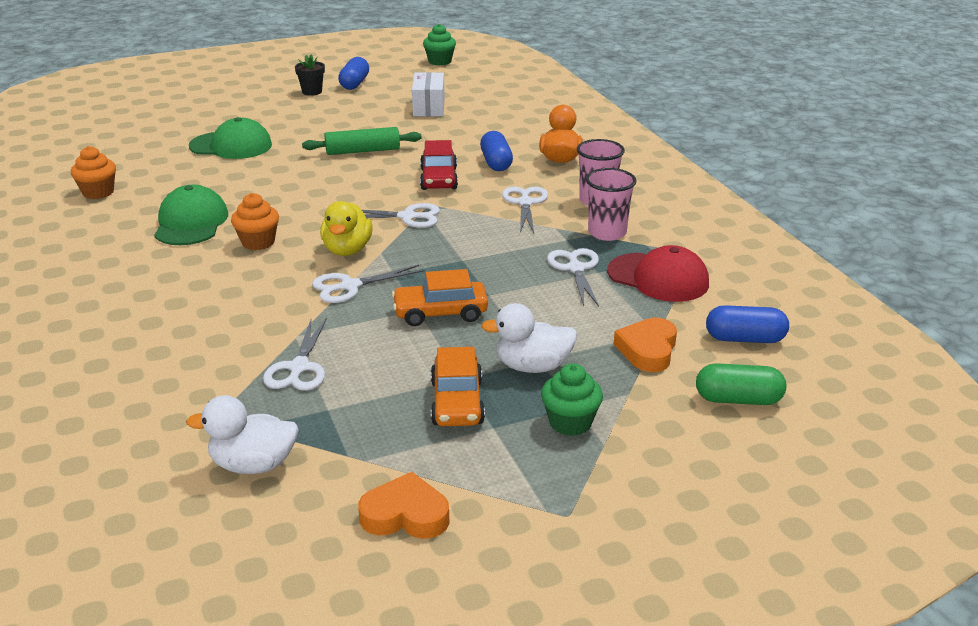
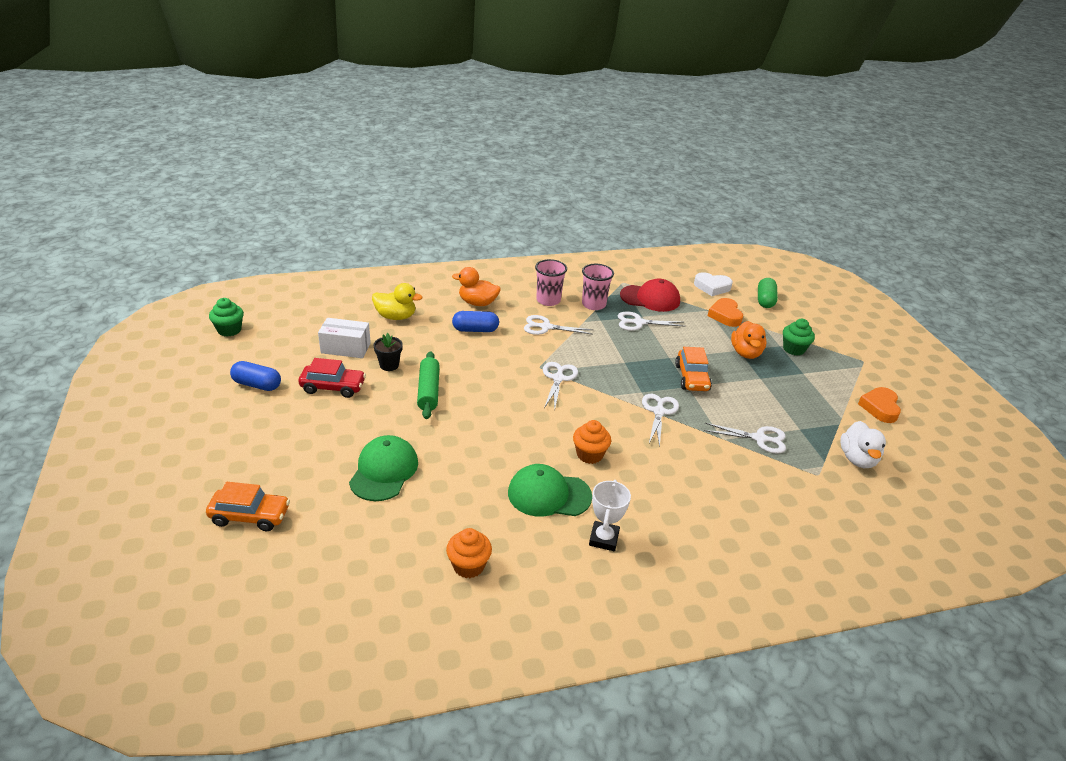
camera: 85 degrees left, 5 degrees up
(118, 255) = (604, 539): none -> white trophy
(312, 92) = (263, 413): black flower pot -> black flower pot (389, 365)
(347, 250) = (606, 410): yellow duck -> yellow duck (396, 317)
(350, 286) = (659, 412): white scissors -> white scissors turned 150 degrees counterclockwise
(439, 179) = (496, 358): red car -> red car (333, 387)
(457, 402) = (784, 382): orange car -> orange car (250, 516)
(532, 366) = (746, 353): white duck -> orange duck
(647, 350) = (725, 315): orange heart -> orange heart turned 60 degrees clockwise
(658, 278) = (650, 298): red cap -> red cap turned 60 degrees clockwise
(745, 339) = (712, 287): blue capsule -> white heart

